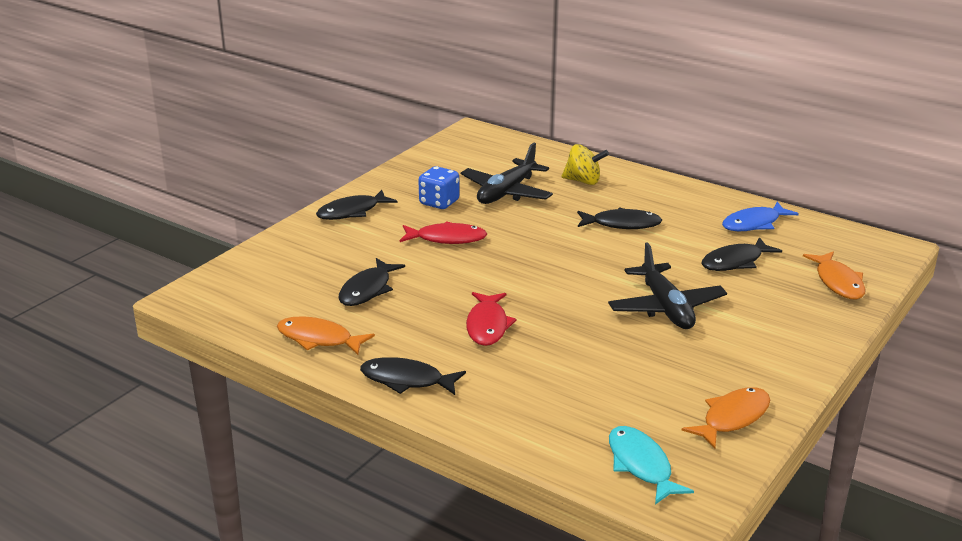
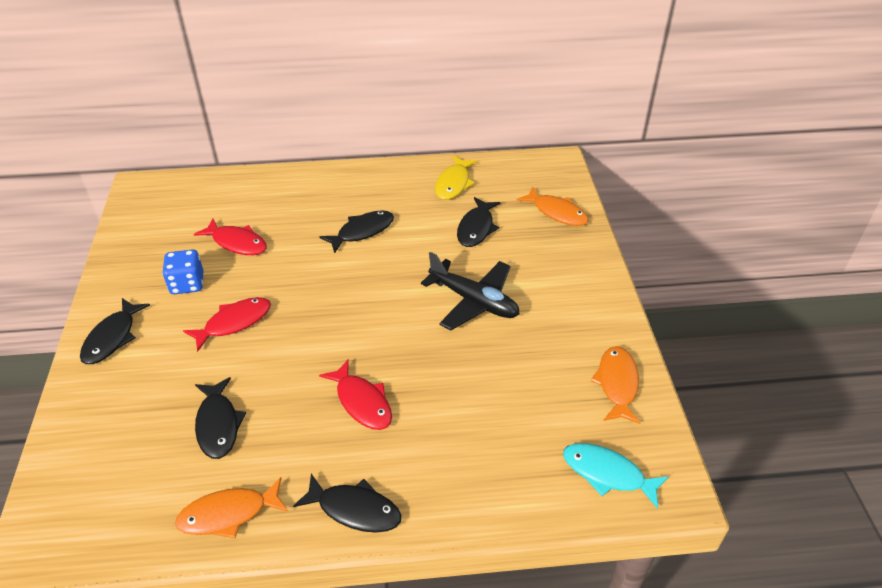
camera: 40 degrees left, 15 degrees up
(406, 380) = (354, 509): black fish -> black fish turned 135 degrees counterclockwise
(506, 192) = (237, 243): black plane -> red fish
(583, 181) = (289, 200): yellow spinning top -> none
(754, 224) = (453, 183): blue fish -> yellow fish

